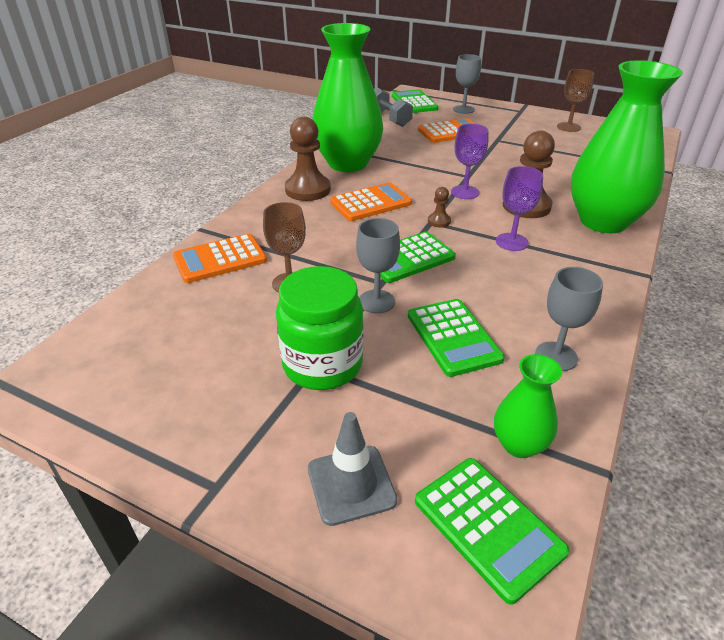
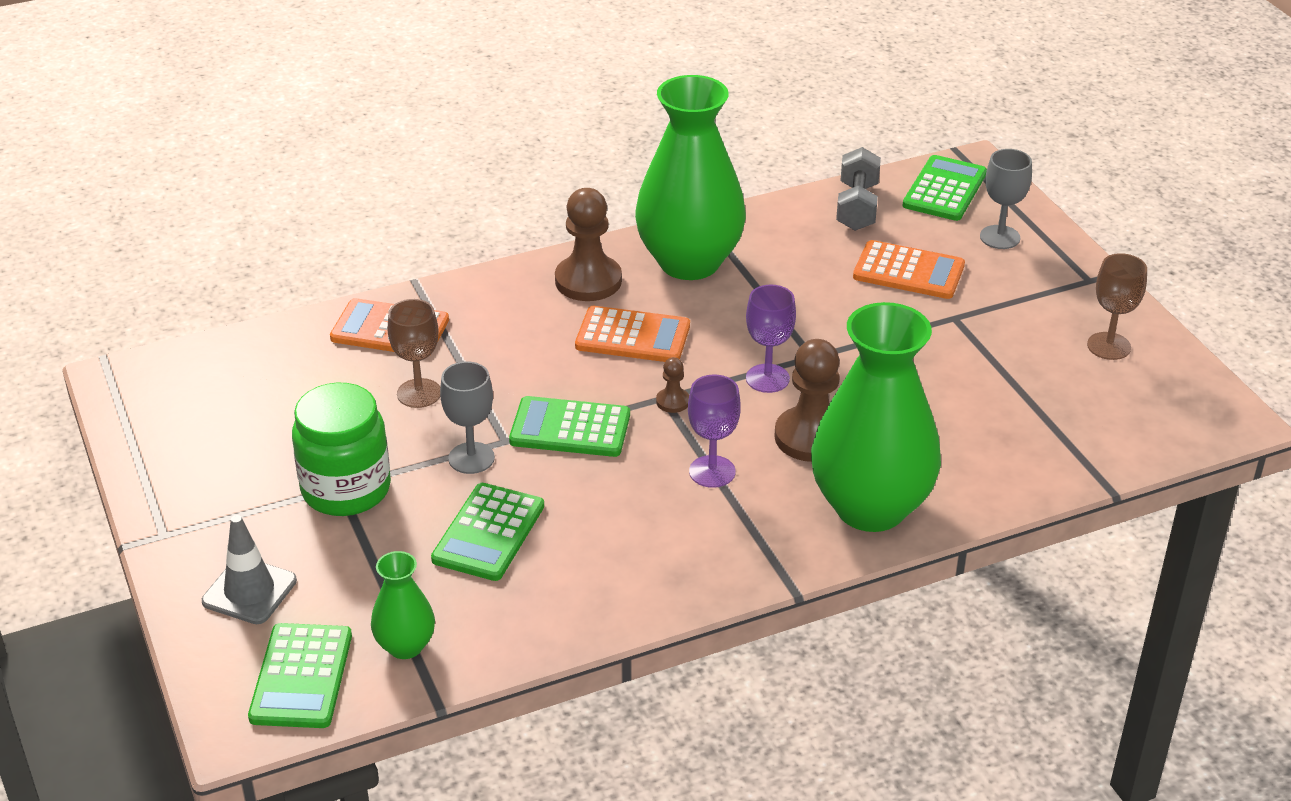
camera: 40 degrees right, 0 degrees up
(556, 356) = (552, 605): grey goblet -> none

